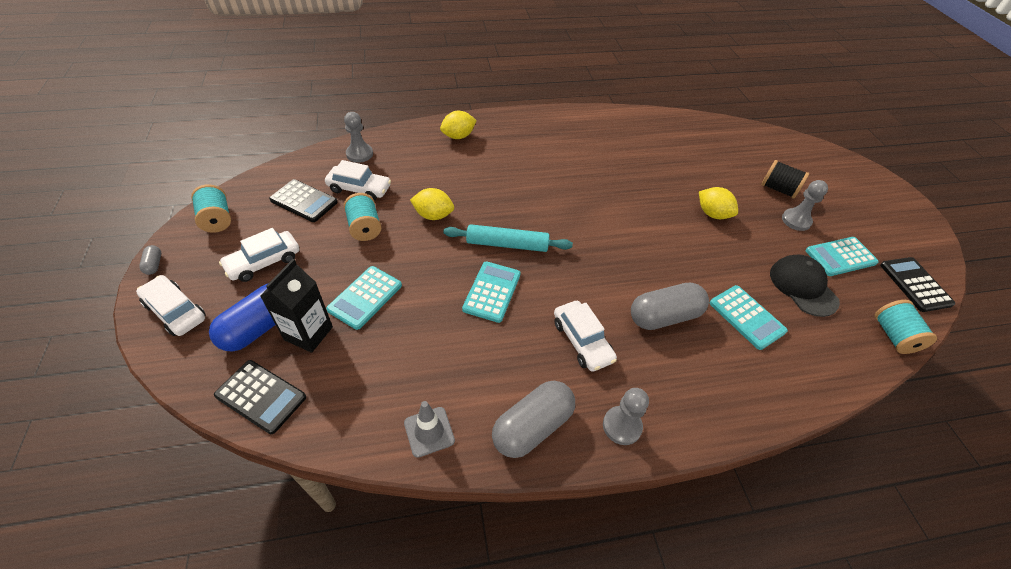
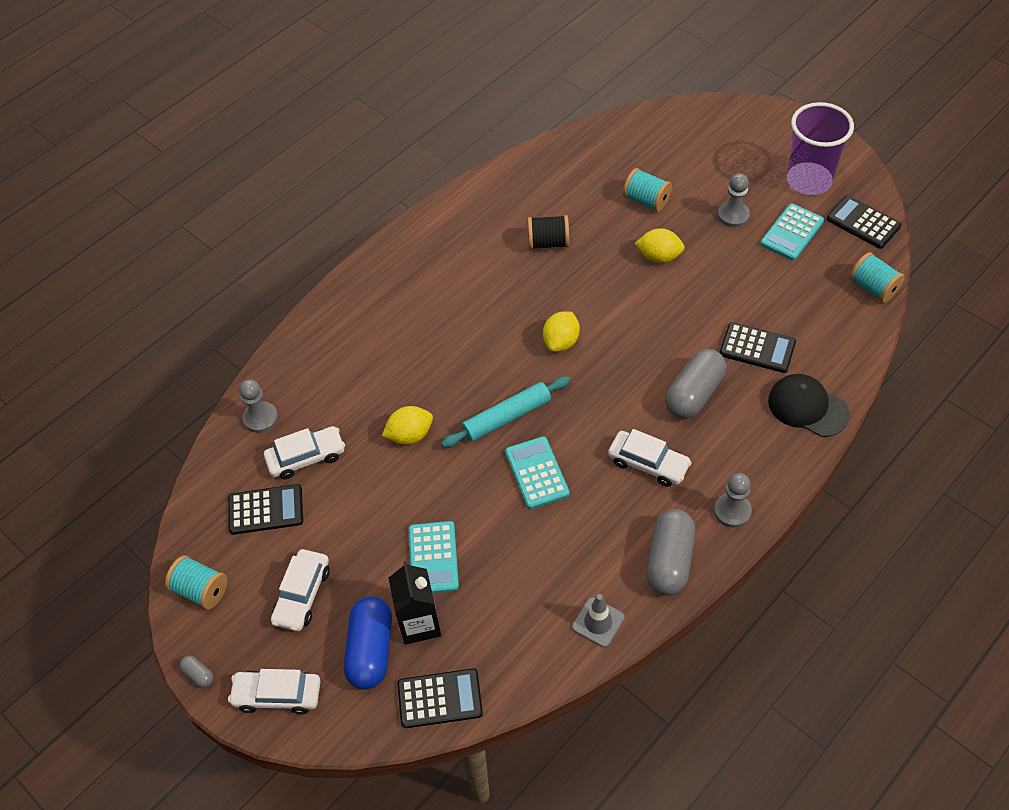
camera: 30 degrees left, 5 degrees up
(364, 227) = (358, 494): turquoise spool -> turquoise spool (646, 200)
(458, 136) = (341, 326): yellow lemon -> yellow lemon (561, 342)
(746, 317) = (757, 348): turquoise calculator -> black calculator
(778, 189) = (696, 187): black spool -> black spool (548, 243)
(803, 287) = (781, 286): black cap -> black cap (807, 407)
(881, 232) = (809, 181): none -> purple cup

